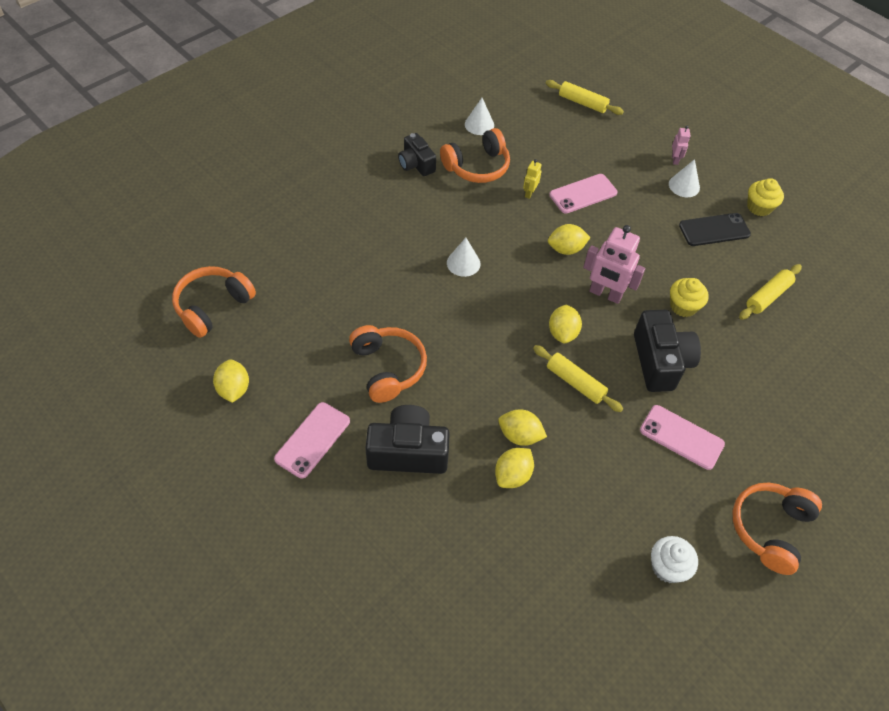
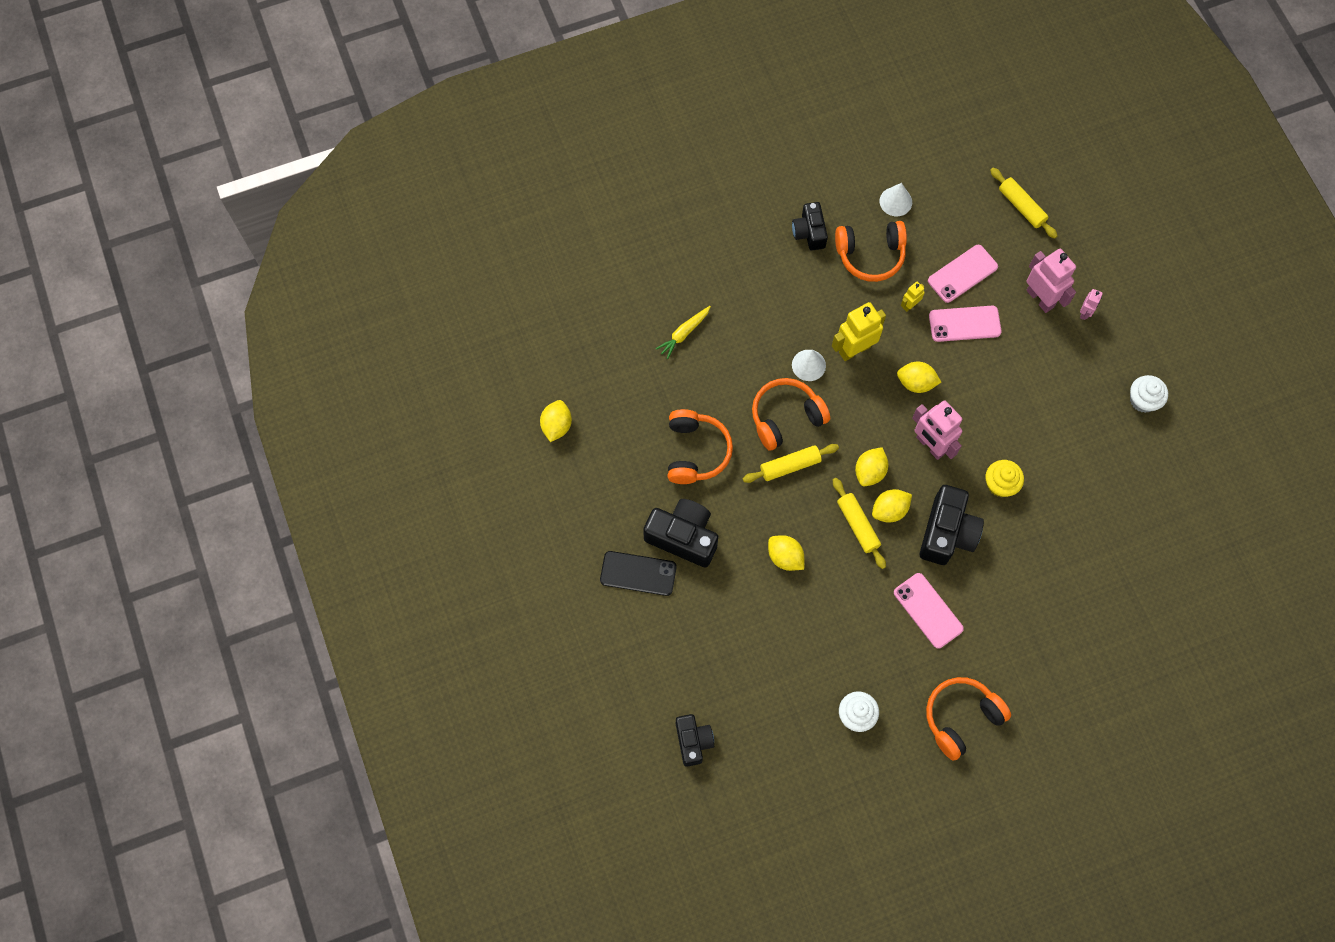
camera: 25 degrees right, 15 degrees up
(213, 306) = (562, 335): orange headphones -> orange headphones (786, 417)
(312, 440) = (607, 497): pink phone -> pink phone (962, 274)
(334, 271) = (684, 333): none -> yellow carrot
(498, 239) = (854, 349): none -> yellow robot
(510, 667) = (693, 741): none -> black camera
(512, 475) = (763, 590): yellow lemon -> yellow lemon (889, 510)
(634, 159) = (1040, 298): none -> pink robot
(684, 186) = (1077, 348): white cone -> none
(714, 230) = (1079, 411): black phone -> black phone (638, 573)
(759, 207) = (1143, 400): yellow cupcake -> white cupcake
(767, 296) = (1091, 503): yellow rolling pin -> yellow rolling pin (790, 466)

